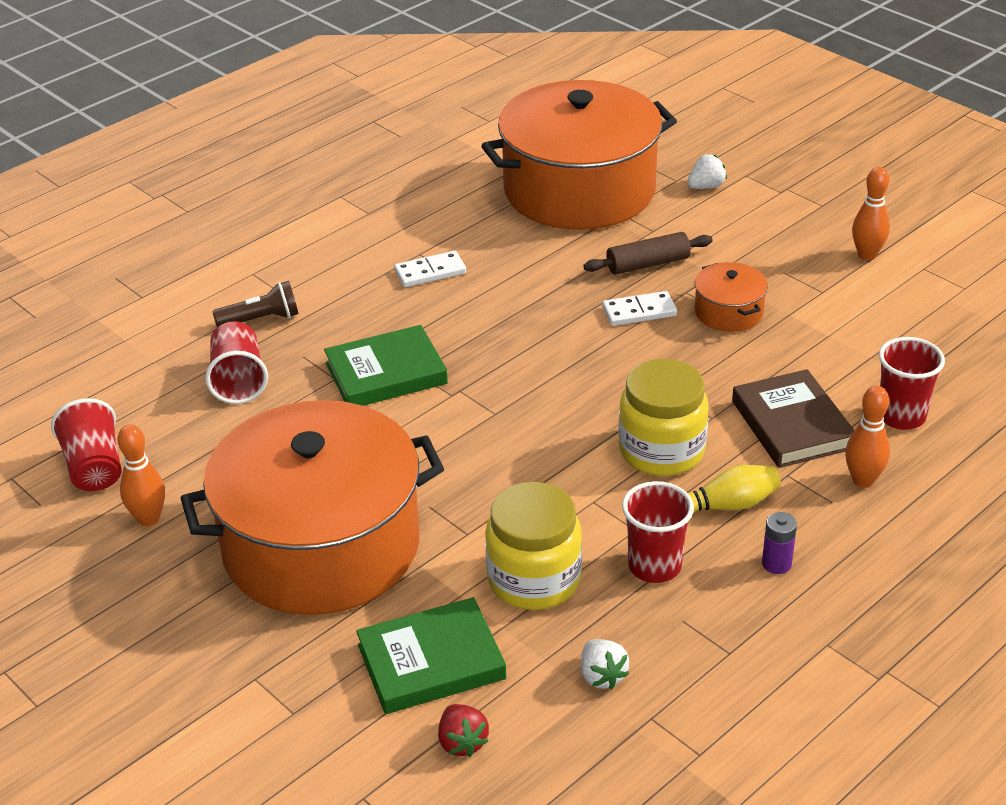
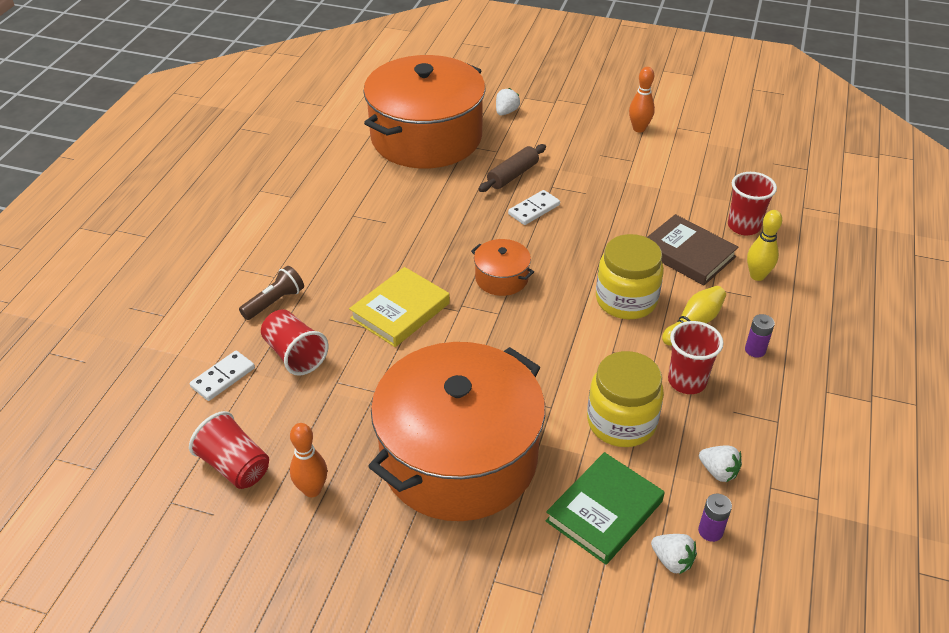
camera: 30 degrees left, 5 degrees up
(386, 373) = (400, 311): green book -> yellow book
(430, 272) = (371, 226): white domino -> white domino (223, 377)
(462, 742) = (672, 561): red strawberry -> white strawberry
(534, 732) = (710, 531): none -> purple battery
(728, 312) = (589, 192): orange pot -> orange pot (501, 278)
(863, 480) = (757, 276): orange bowling pin -> yellow bowling pin

